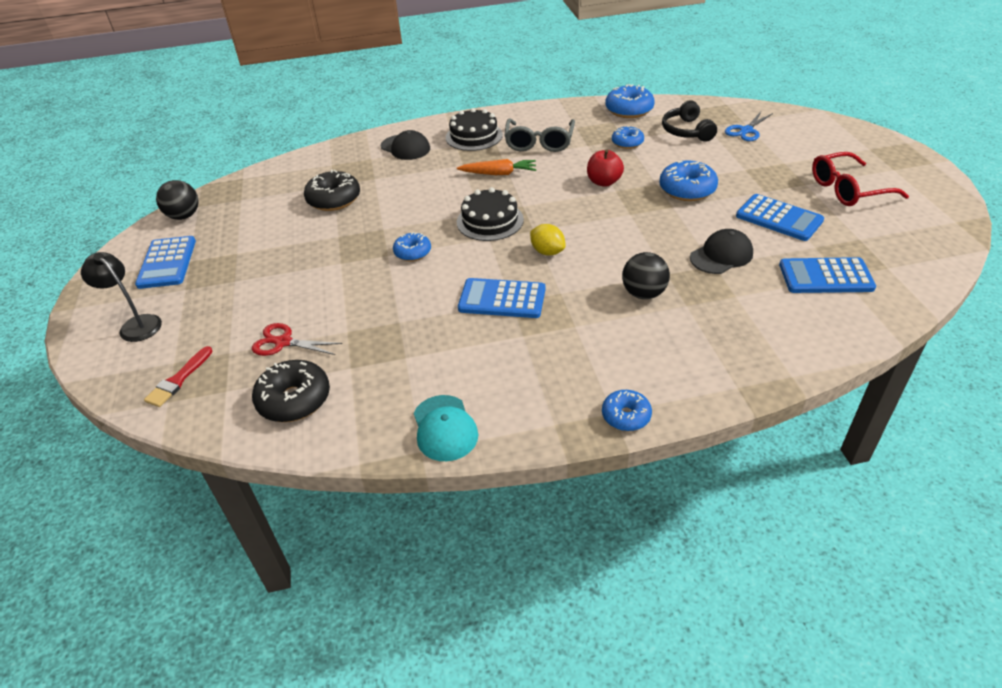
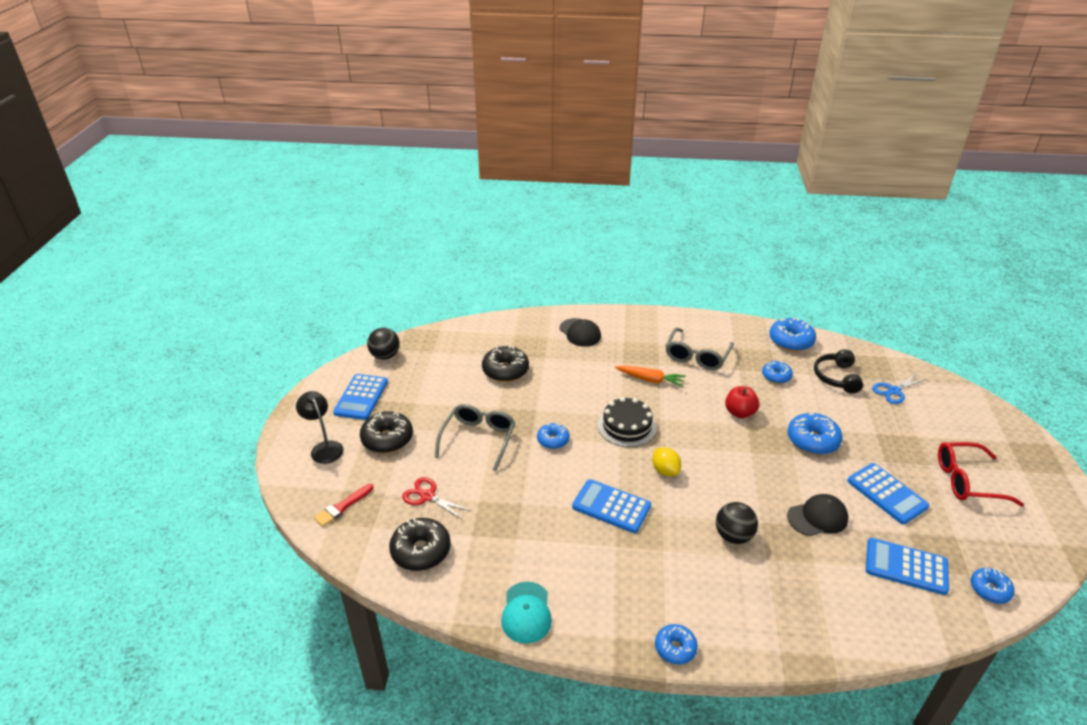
camera: 15 degrees right, 5 degrees down
(214, 297) = (387, 439): none -> black donut
(325, 271) = (478, 439): none -> grey glasses
(474, 136) = (642, 335): black cake -> none
(911, 276) = (989, 590): none -> blue donut

